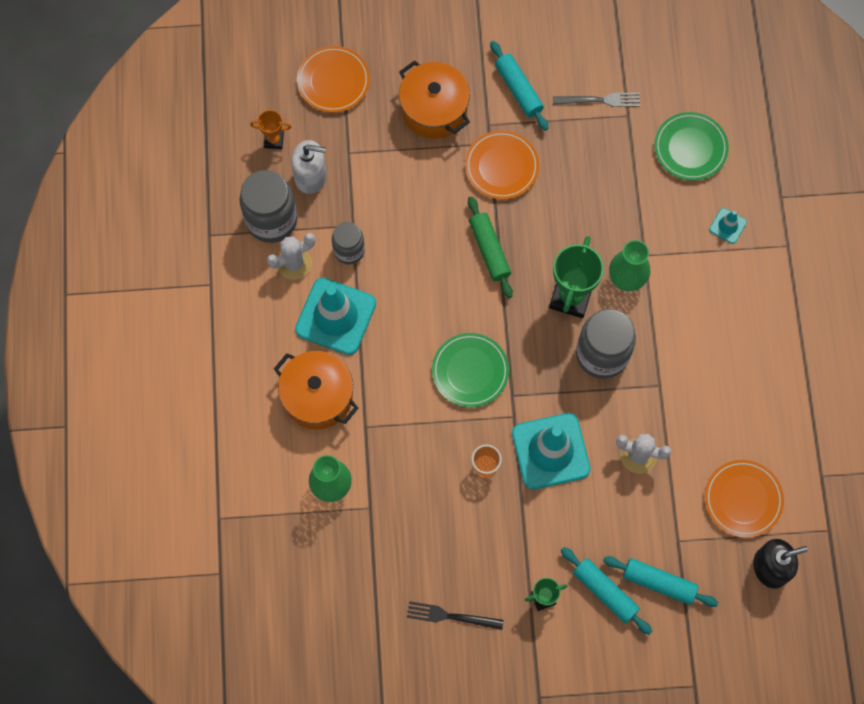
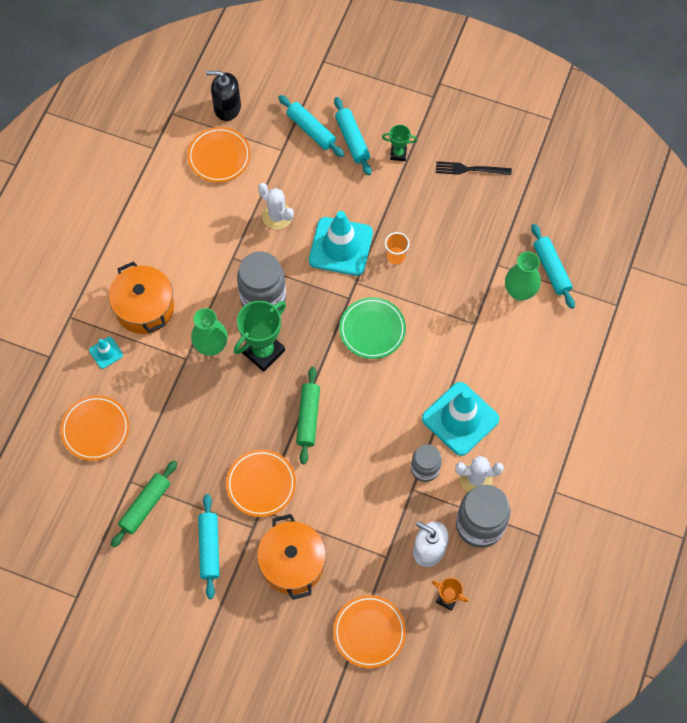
camera: 155 degrees left, 5 degrees down
(307, 529) = (551, 269): none -> turquoise rolling pin
(318, 396) = (502, 362): orange pot -> orange pot (145, 307)
(451, 616) = (470, 169): black fork -> black fork turned 150 degrees clockwise
(599, 100) = (145, 506): grey fork -> green rolling pin
(690, 148) = (95, 429): green plate -> orange plate

